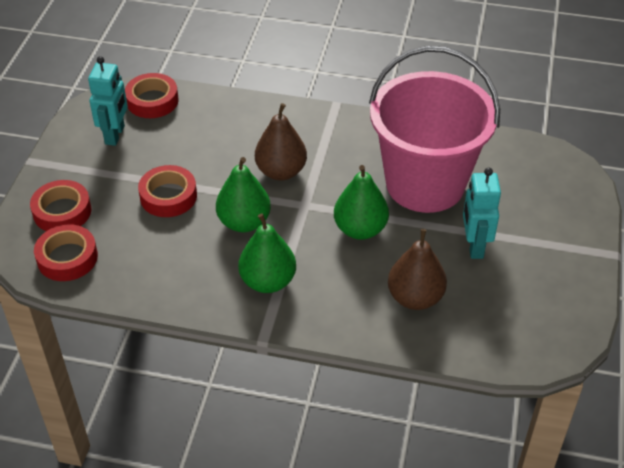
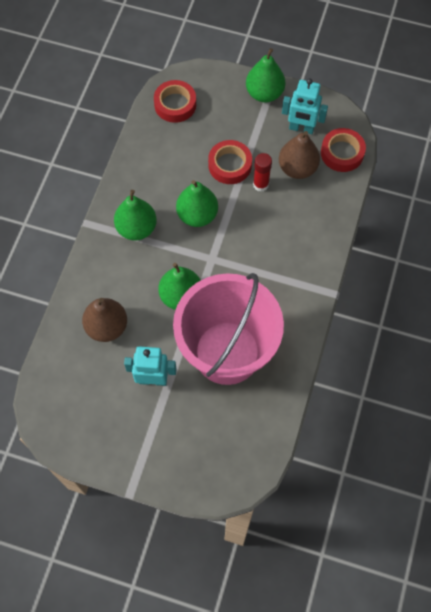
camera: 95 degrees right, 20 degrees up
(58, 170) = (264, 93): none -> green pear
(62, 211) = (220, 99): red tape -> none
(197, 167) = (261, 184): none -> red glue stick
(281, 171) = (250, 244): brown pear -> brown pear (297, 168)

